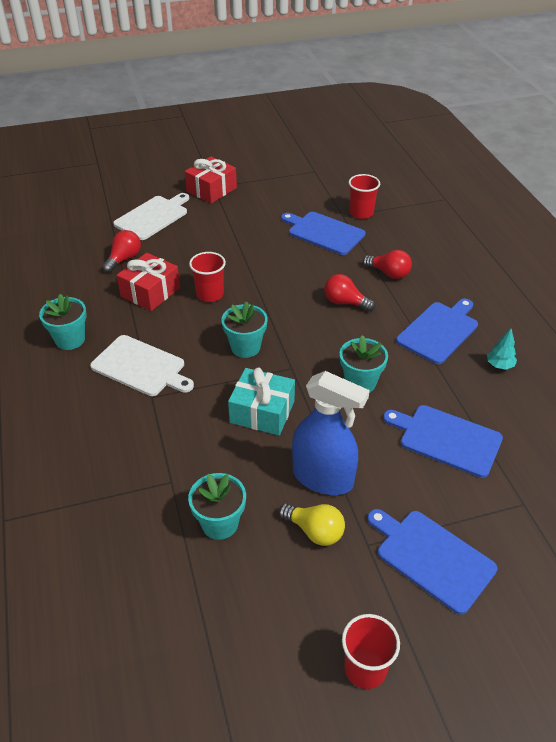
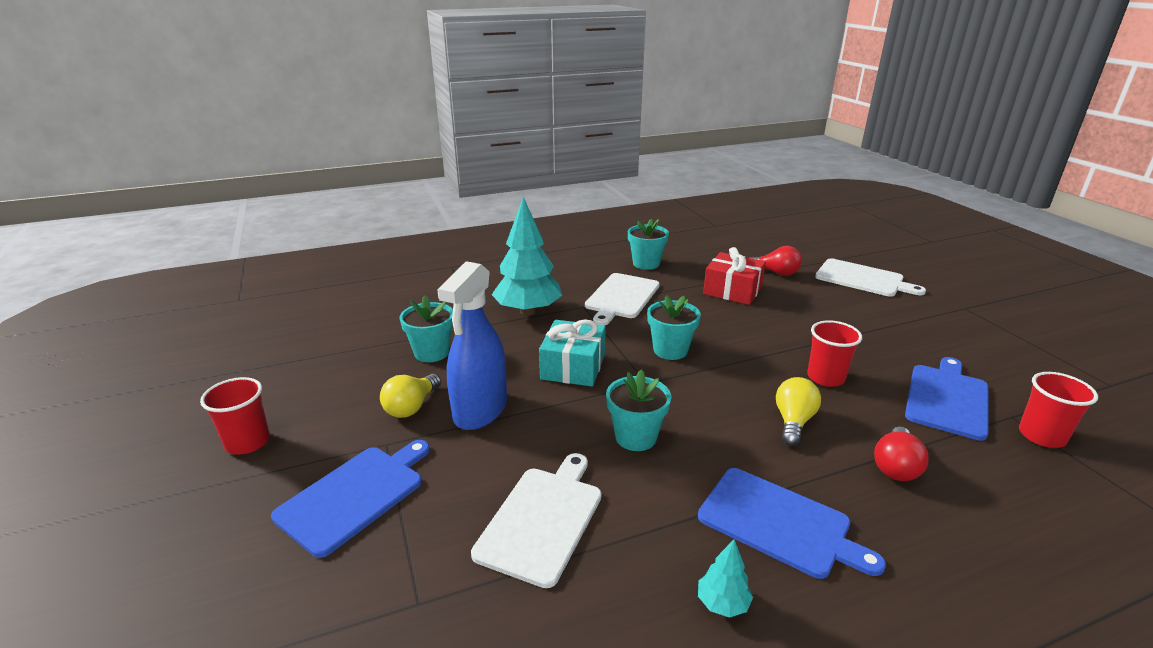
camera: 85 degrees right, 15 degrees down
(150, 441) = (528, 311): none -> turquoise tree
(210, 294) = (749, 322): red cup -> red cup (825, 377)
(211, 189) = (956, 307): red gift -> none
(345, 302) = (793, 422): red light bulb -> yellow light bulb
(446, 439) = (542, 519): blue cutting board -> white cutting board

